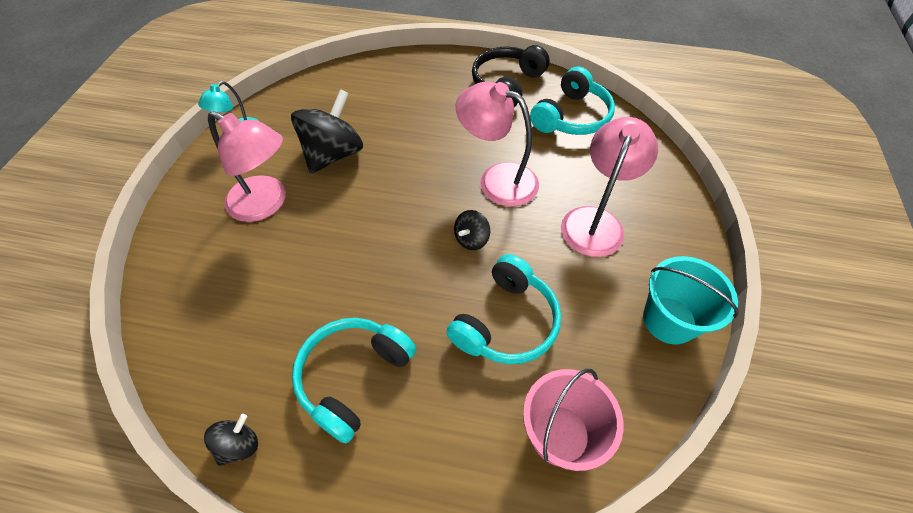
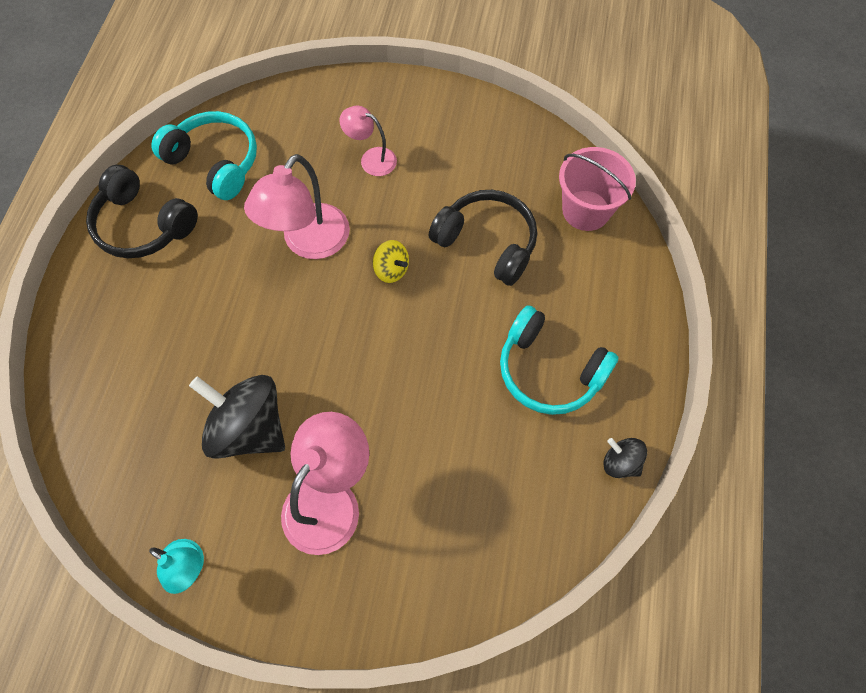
camera: 90 degrees left, 10 degrees up
(471, 239) = (391, 270): black spinning top -> yellow spinning top
(506, 322) = (487, 242): turquoise headphones -> black headphones
(595, 221) = (371, 159): pink lamp -> pink lamp, size x0.57
(669, 320) = (481, 120): turquoise bucket -> none

